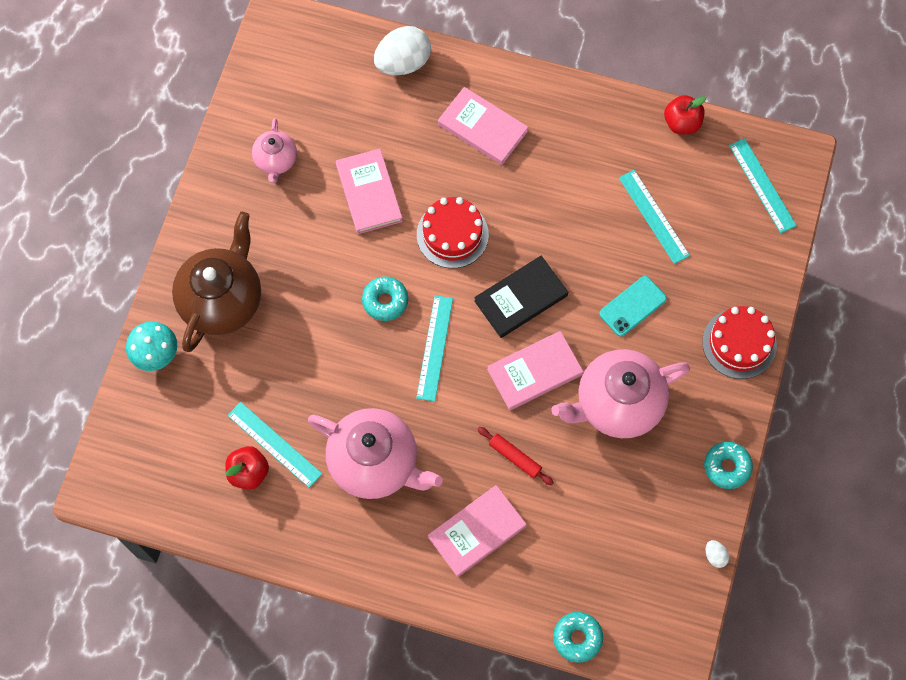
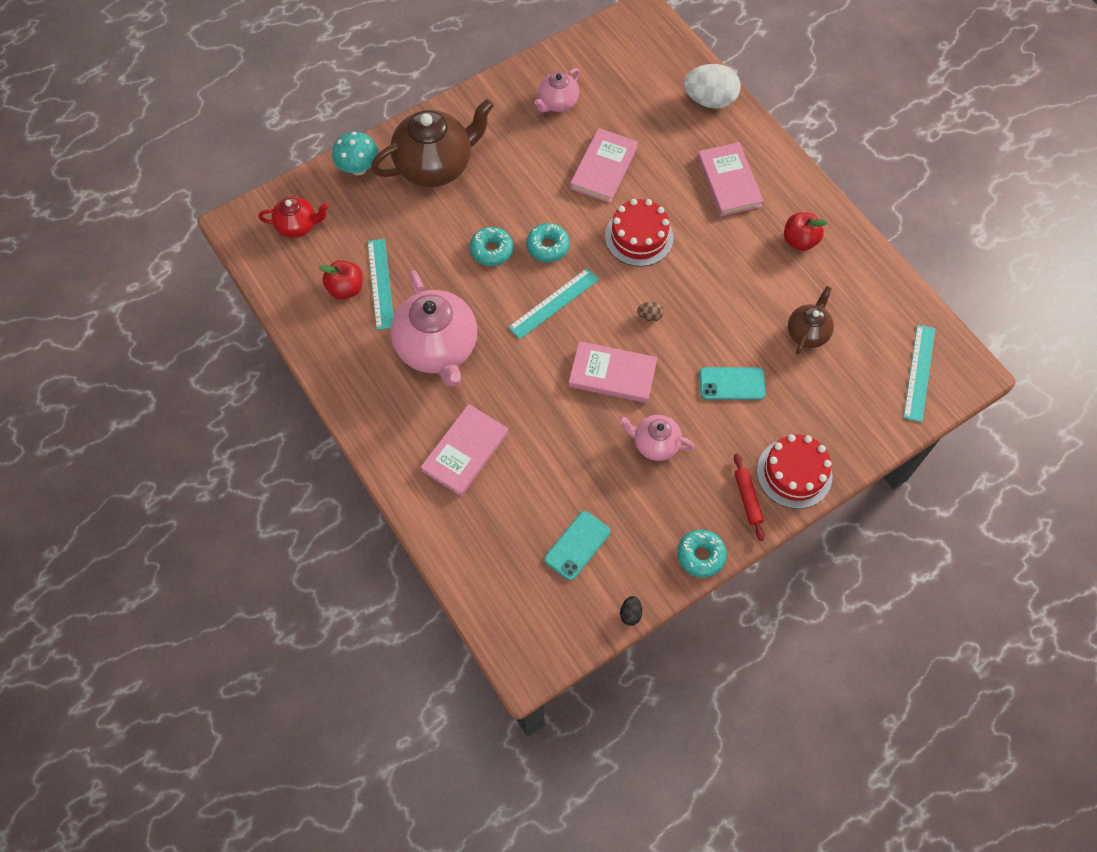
camera: 40 degrees right, 5 degrees down
(152, 449) = (298, 226): none -> red teapot
(477, 532) = (465, 451): pink book -> pink book turned 60 degrees counterclockwise
(515, 457) = (542, 422): red rolling pin -> red rolling pin (747, 499)
(521, 298) = (649, 316): black book -> brown egg
(577, 638) = (468, 586): turquoise donut -> turquoise donut (491, 250)
(617, 404) = (655, 444): pink teapot -> pink teapot, size x0.53
(630, 535) = (577, 545): none -> turquoise phone
(653, 216) = (807, 332): turquoise ruler -> brown teapot
(682, 123) = (891, 283): red apple -> red apple (799, 240)
(715, 556) = (630, 614): white egg -> black egg

